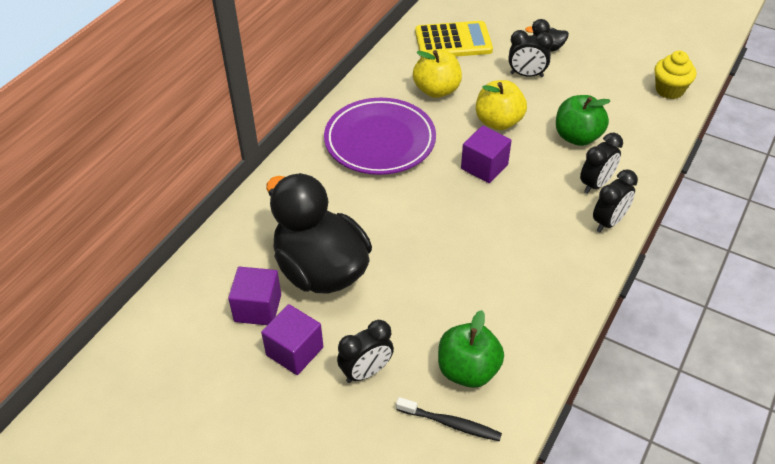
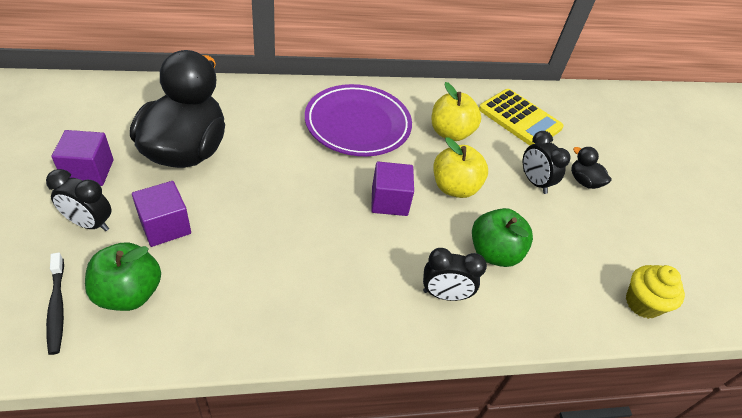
camera: 45 degrees right, 0 degrees up
(258, 308) = (122, 133): purple cube -> purple cube (165, 226)
(608, 222) = (402, 327): black clock -> none

